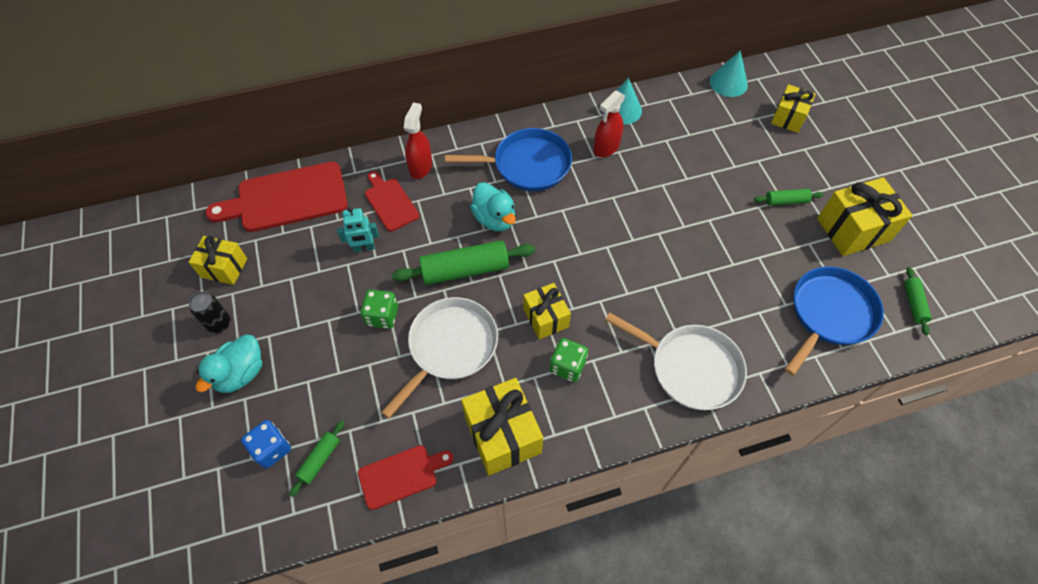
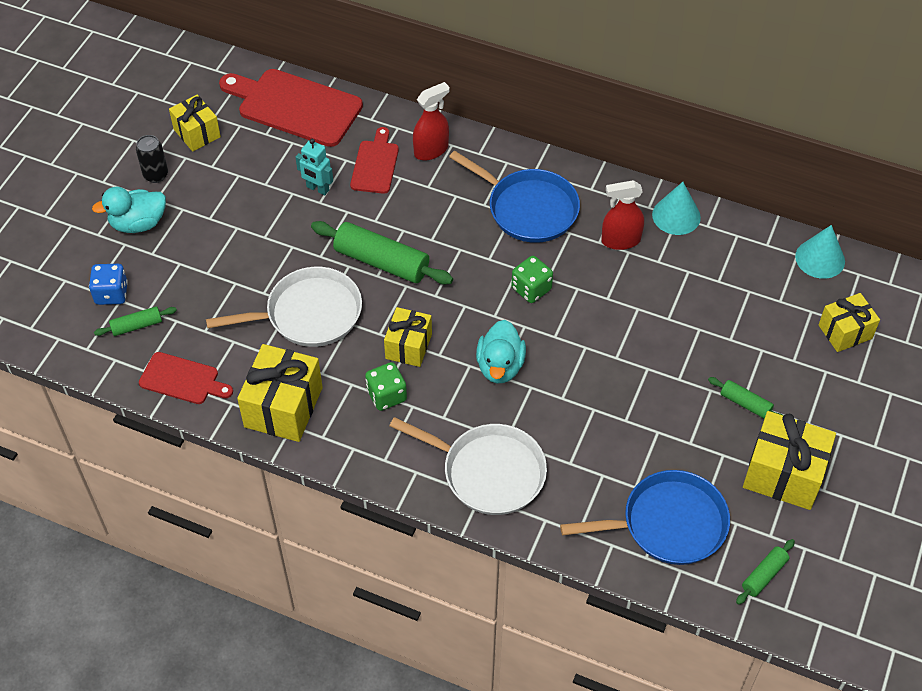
camera: 40 degrees right, 5 degrees down
(382, 316) = (280, 253): green dice -> green dice (531, 289)
(494, 219) = (450, 236): turquoise duck -> turquoise duck (500, 366)
(691, 368) = (489, 472): white pan -> white pan turned 45 degrees counterclockwise

